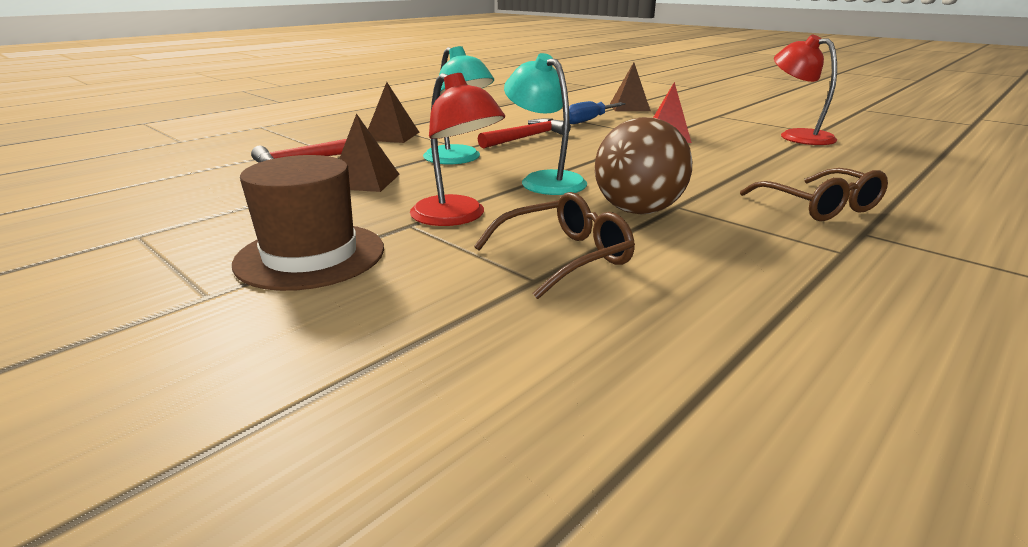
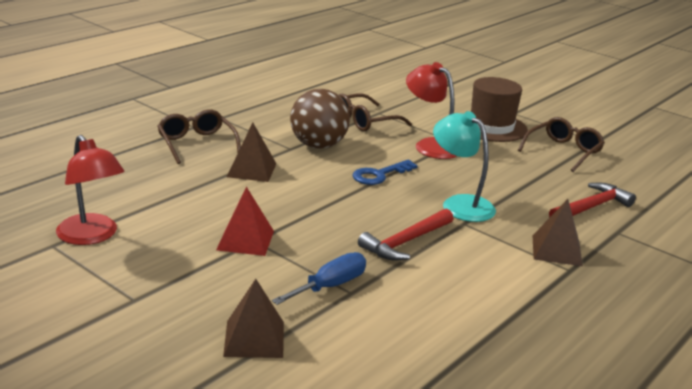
camera: 175 degrees right, 0 degrees up
(236, 216) = (563, 151): none -> brown glasses
(365, 181) = (516, 179): brown pyramid -> brown pyramid (251, 170)
(545, 180) = (379, 175): turquoise lamp -> blue key

